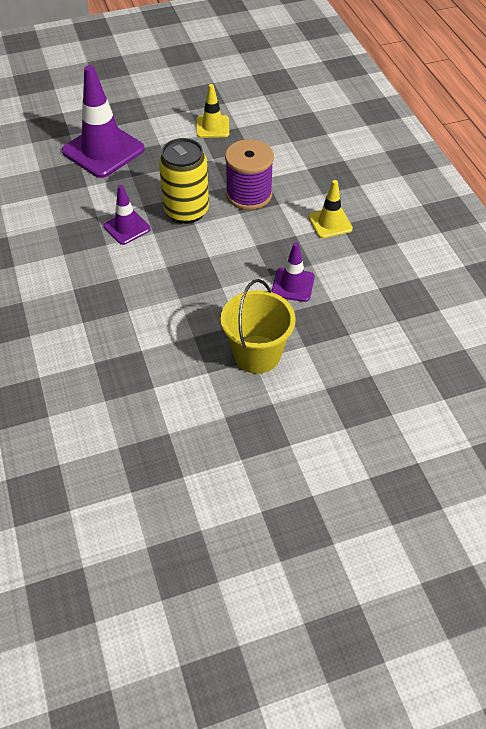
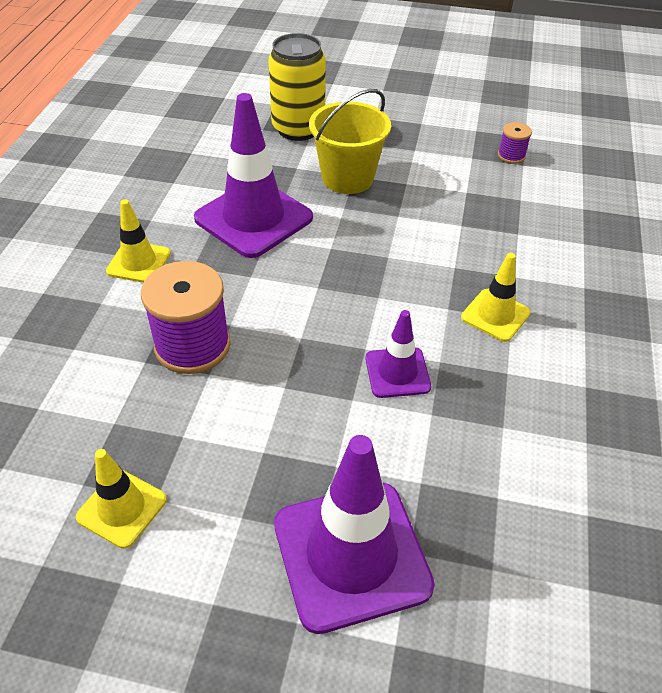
camera: 150 degrees left, 5 degrees down
(84, 286) = (495, 315): none -> yellow traffic cone
(133, 454) = (511, 155): none -> purple spool
(186, 211) = (297, 360): yellow can -> yellow can (298, 129)
(293, 285) = (253, 218): purple traffic cone -> purple traffic cone, size x1.88

